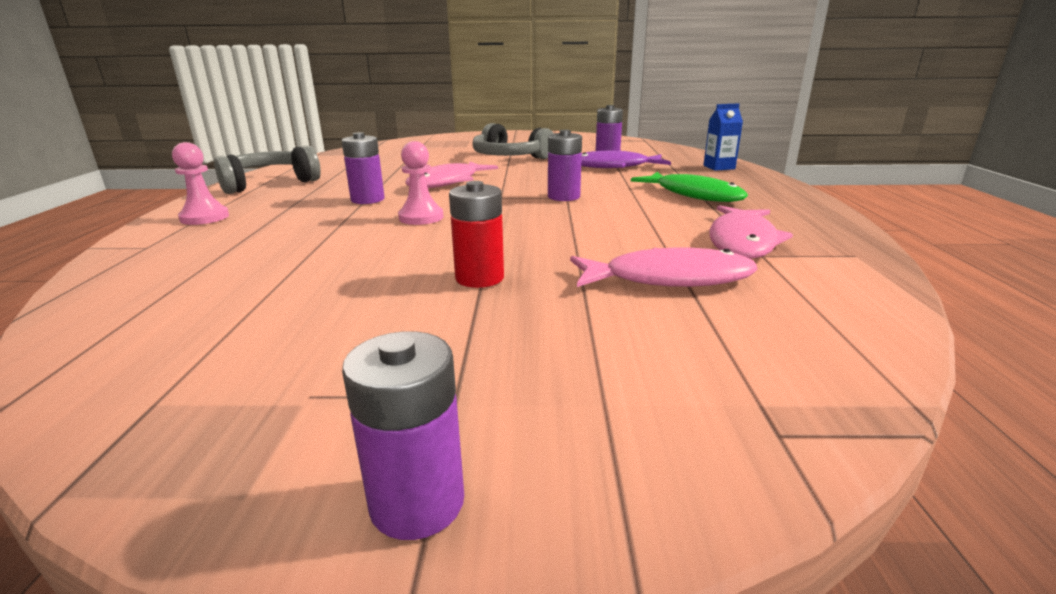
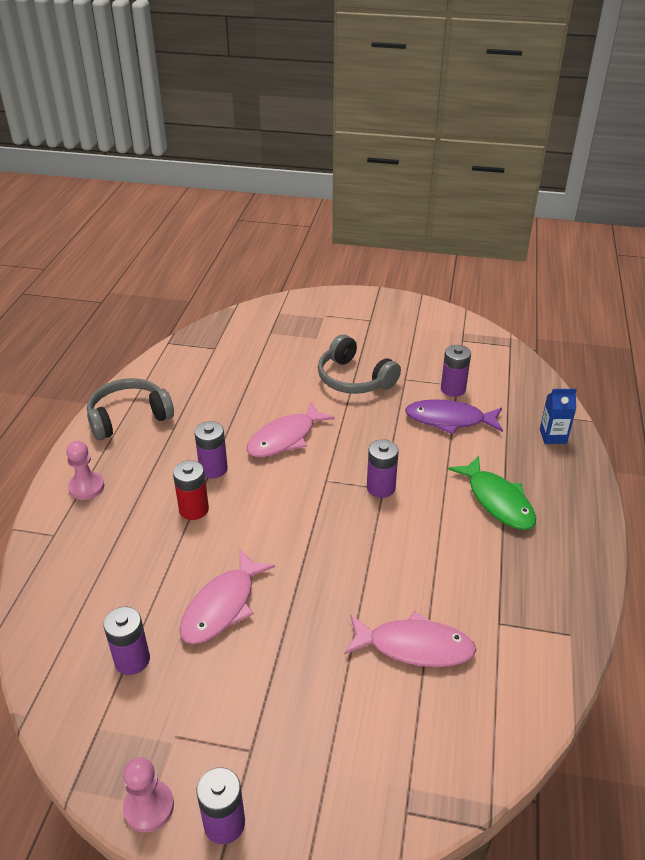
camera: 10 degrees right, 15 degrees up
(239, 327) = (132, 660): none -> purple battery
(421, 217) = (254, 513): pink pawn -> pink pawn (149, 807)
(479, 278) = (284, 623): red battery -> red battery (194, 509)
(742, 242) = (495, 599): pink fish -> pink fish (222, 606)

